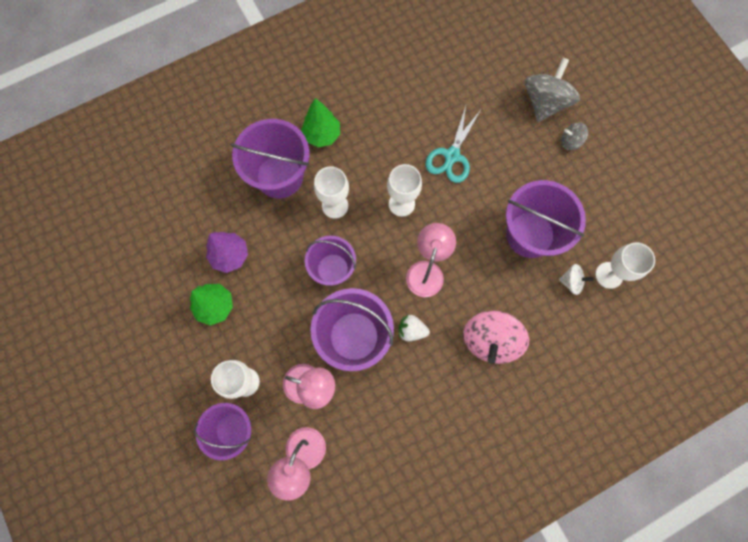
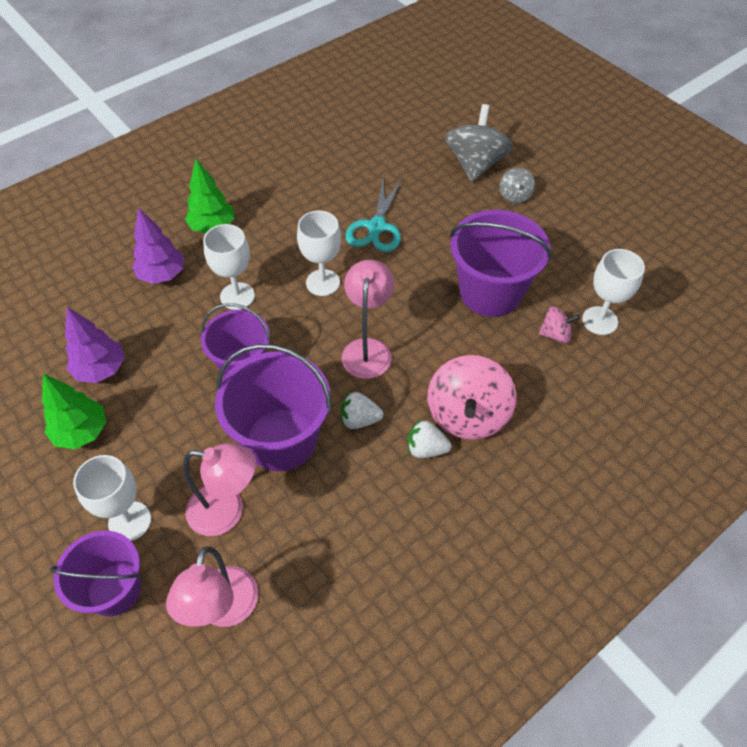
camera: 10 degrees left, 20 degrees down
(279, 176) = (162, 275): purple bucket -> purple tree
(455, 362) = (426, 449): none -> white strawberry
(570, 141) = (515, 196): grey spinning top -> grey spinning top turned 75 degrees counterclockwise
(571, 282) = (555, 334): white spinning top -> pink spinning top

